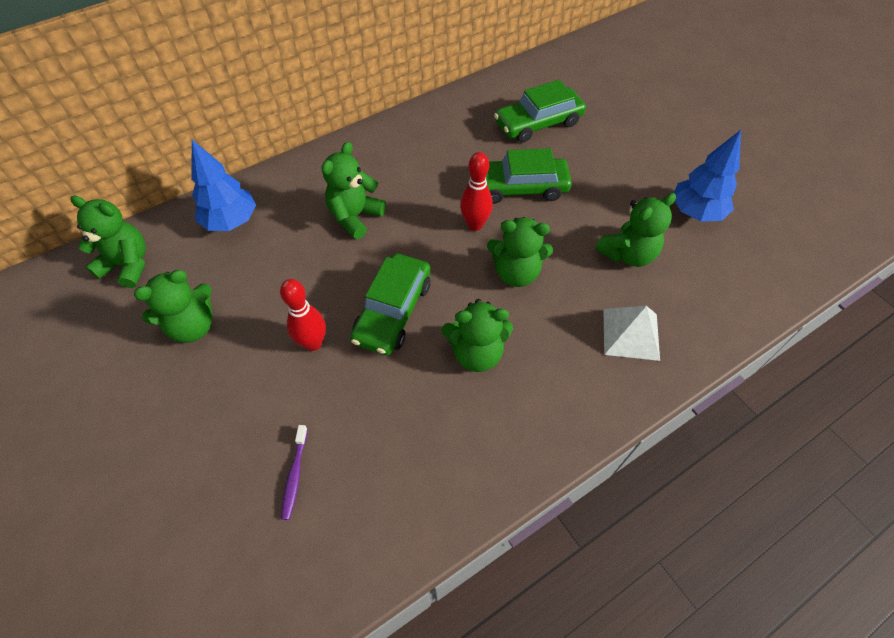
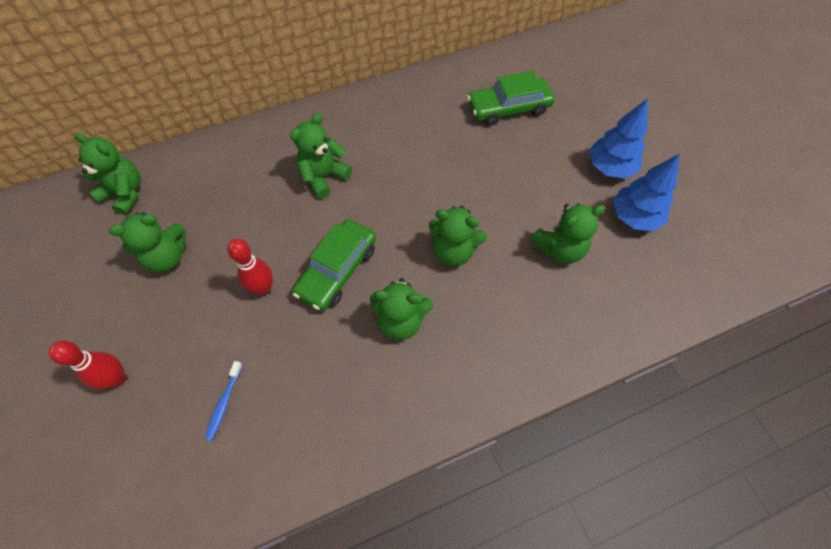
camera: 10 degrees right, 5 degrees up
(231, 221) = (217, 166): blue tree -> blue tree (610, 168)
(295, 475) = (224, 403): purple toothbrush -> blue toothbrush
(475, 224) = (427, 199): red bowling pin -> red bowling pin (117, 379)
(519, 187) = (476, 169): green car -> none
(631, 334) = (543, 325): white pyramid -> none

